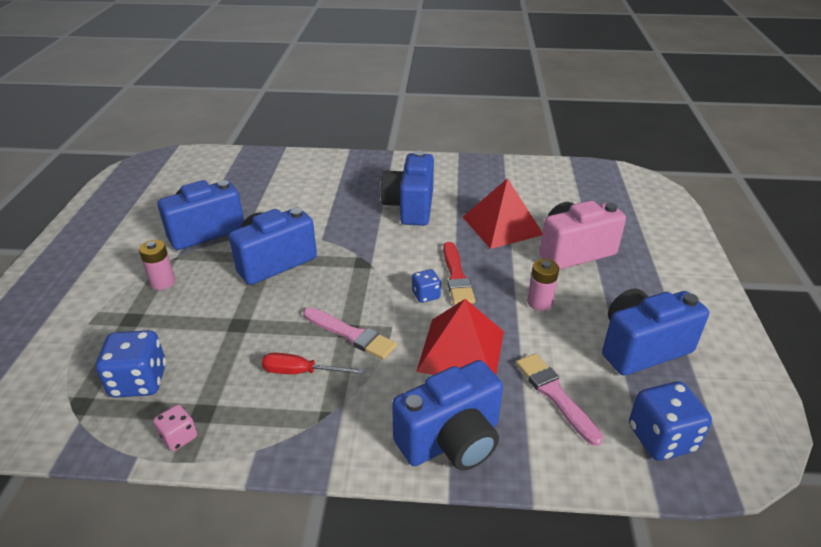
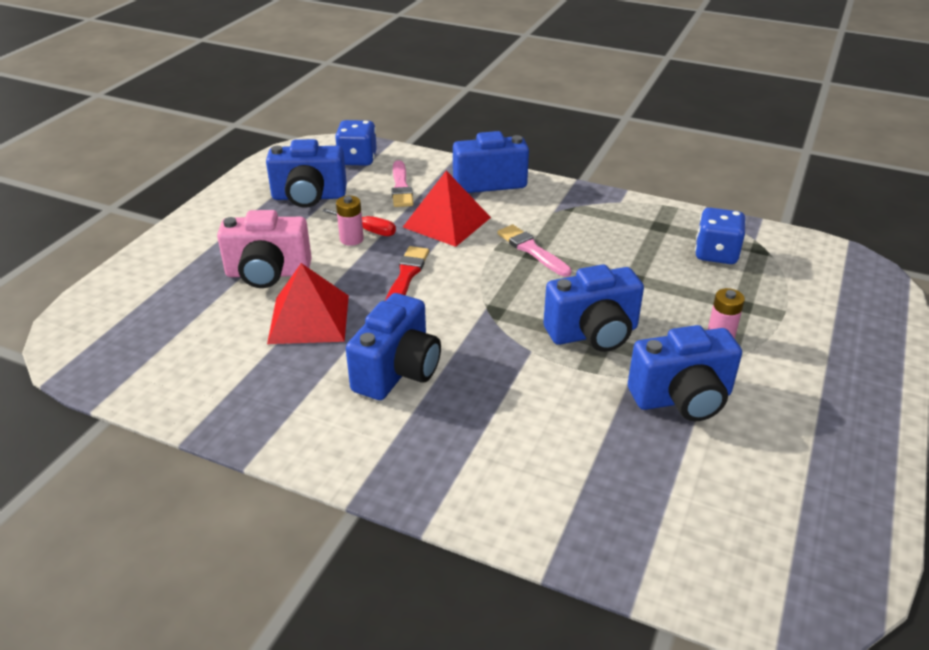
camera: 160 degrees left, 0 degrees up
(179, 437) = (675, 217): pink dice -> none
(301, 372) = (581, 234): red screwdriver -> red screwdriver (367, 229)
(426, 295) = (448, 266): blue dice -> none

